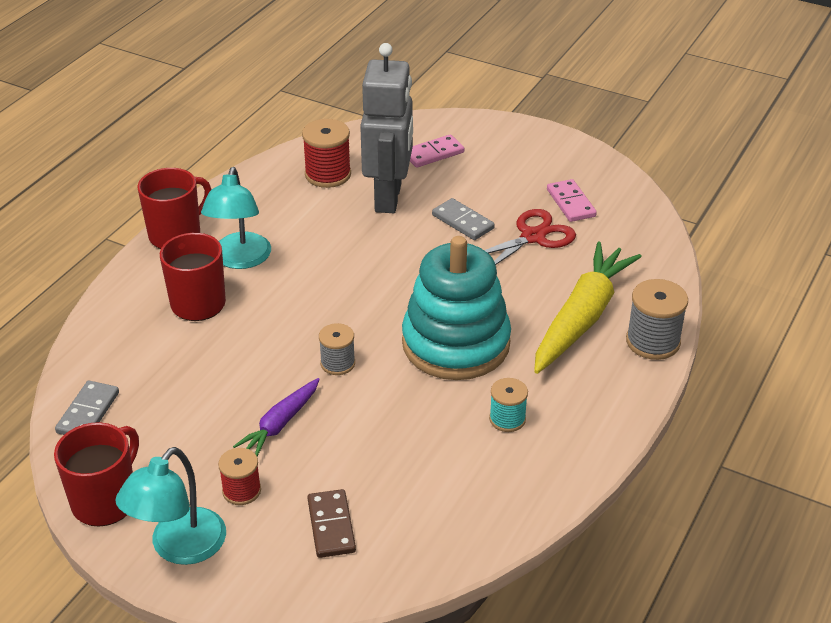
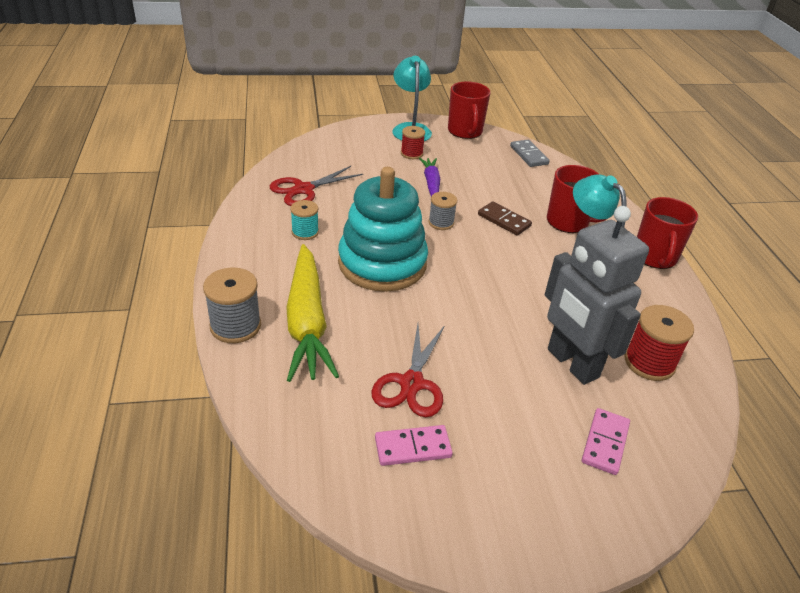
camera: 140 degrees right, 0 degrees up
(331, 526) = (352, 156): brown domino -> brown domino (504, 220)
(456, 489) = (304, 189): none -> red scissors
(463, 222) = (485, 369): grey domino -> none
(570, 203) = (413, 447): pink domino -> pink domino turned 45 degrees counterclockwise

